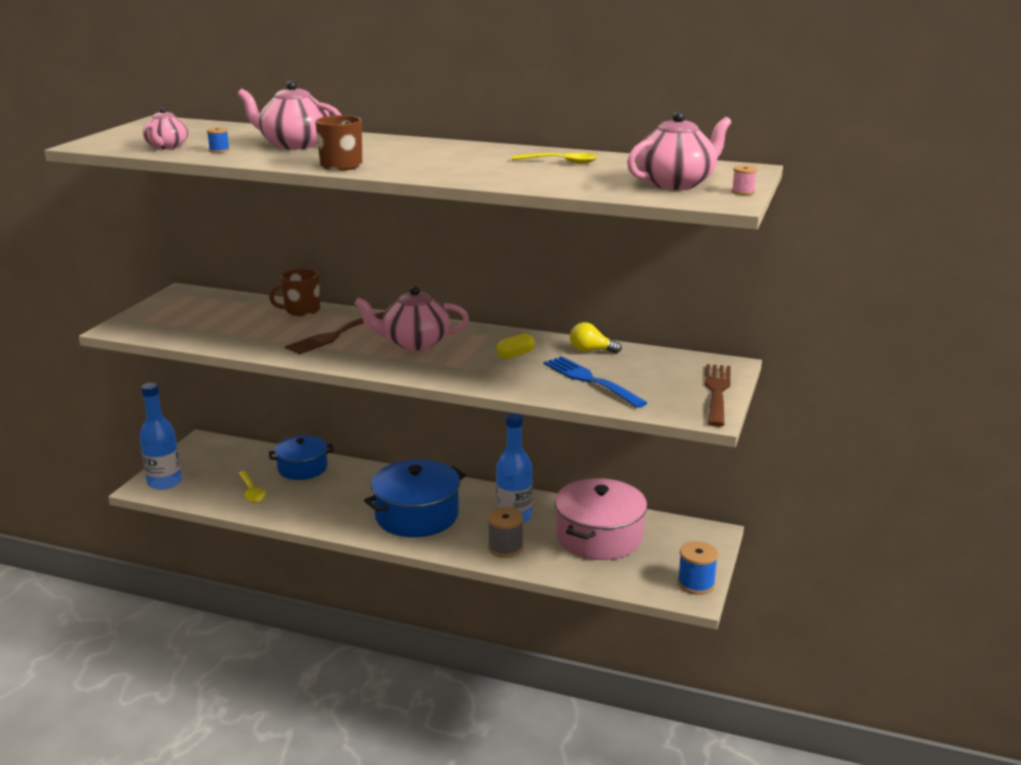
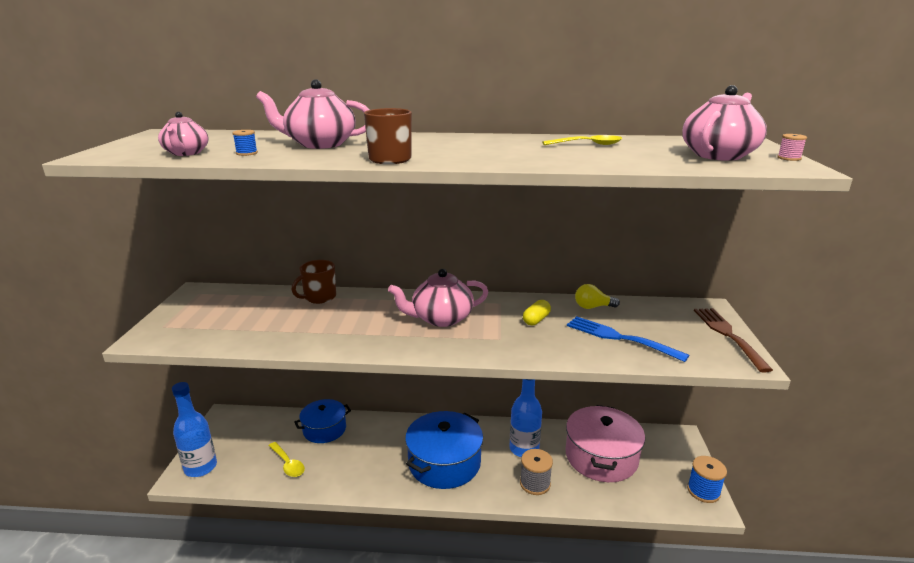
camera: 15 degrees left, 0 degrees up
(337, 334) = (366, 318): brown fork -> none

